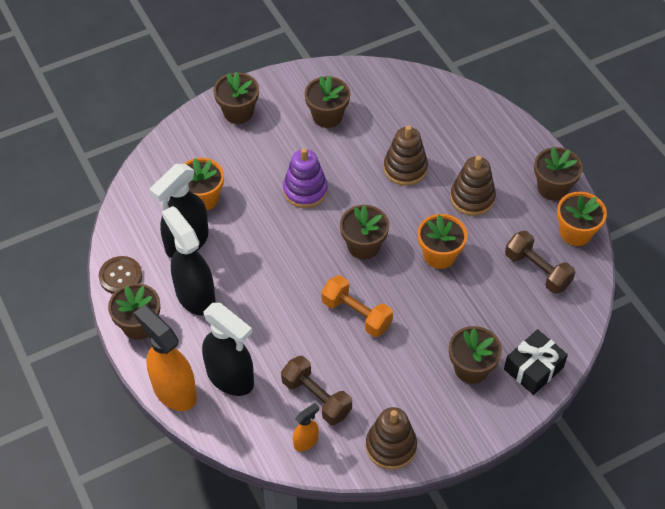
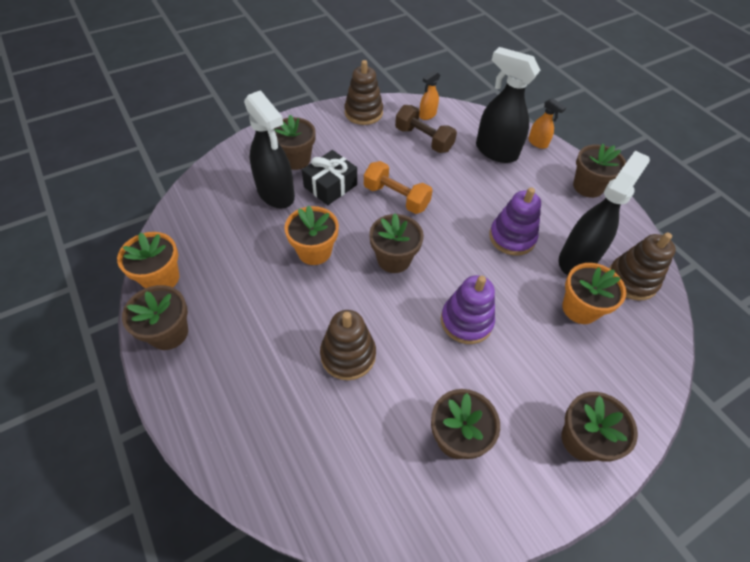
camera: 175 degrees right, 0 degrees up
(120, 276) = (626, 226): brown button -> none
(174, 390) = (538, 143): orange spray bottle -> orange spray bottle, size x0.49
(195, 296) = (549, 210): black spray bottle -> black spray bottle (276, 194)
(243, 266) = (512, 237): none -> purple stacking toy
(472, 198) = (270, 317): brown stacking toy -> brown stacking toy (631, 280)
(533, 368) = (242, 160): black gift -> black gift (330, 186)
(537, 270) = (215, 238): brown dumbbell -> none

